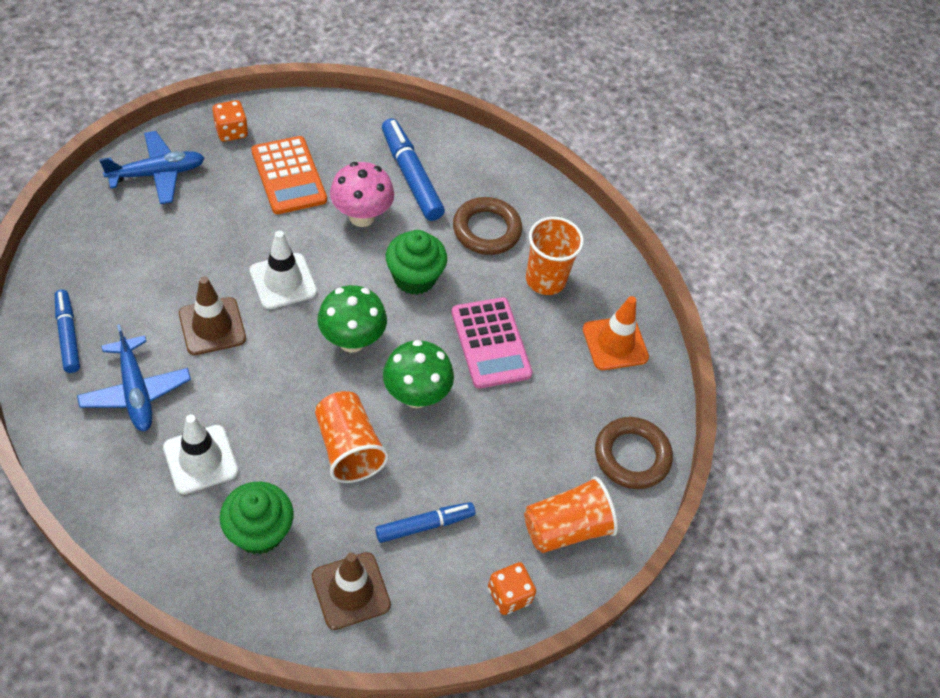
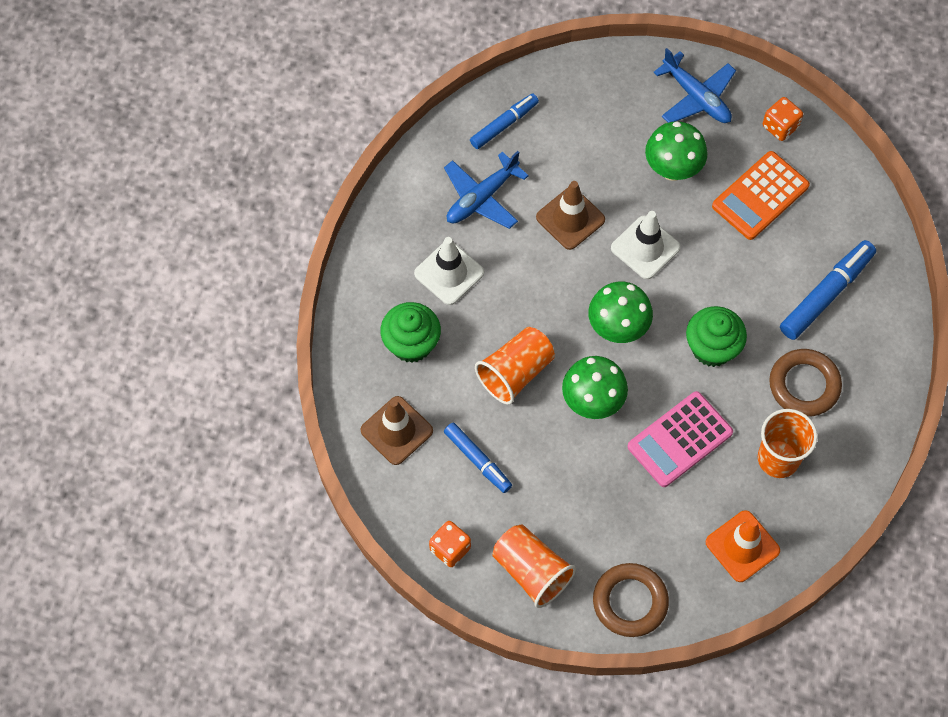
camera: 75 degrees right, 10 degrees up
(217, 224) = (672, 169): none -> green mushroom
(361, 216) = (752, 275): pink mushroom -> none

